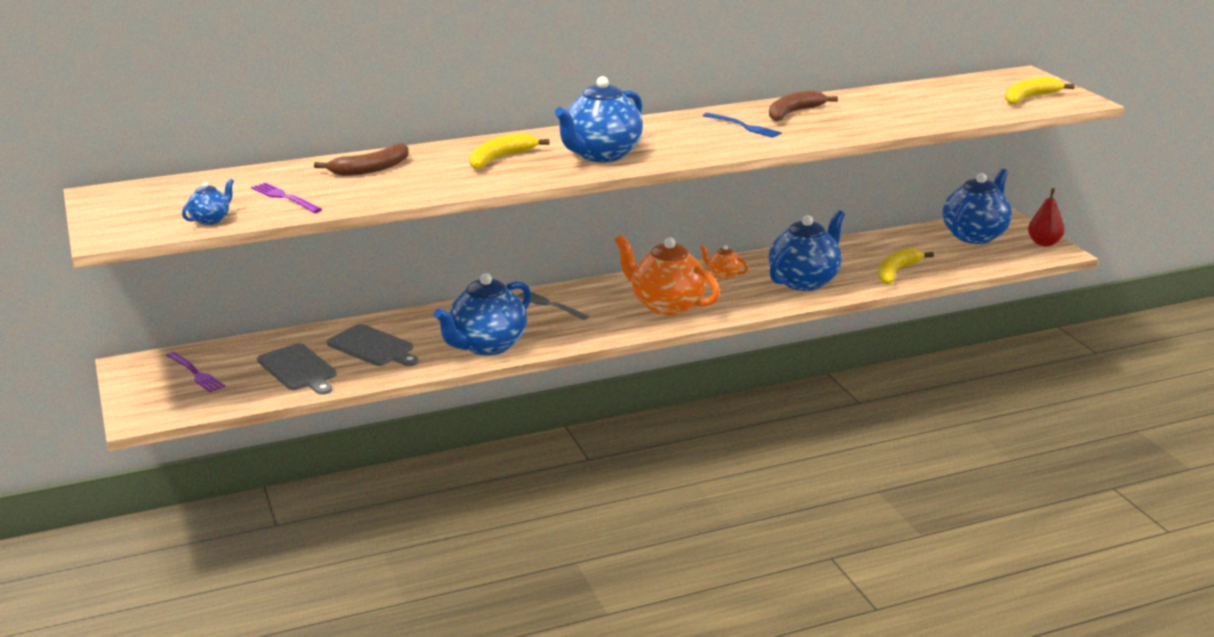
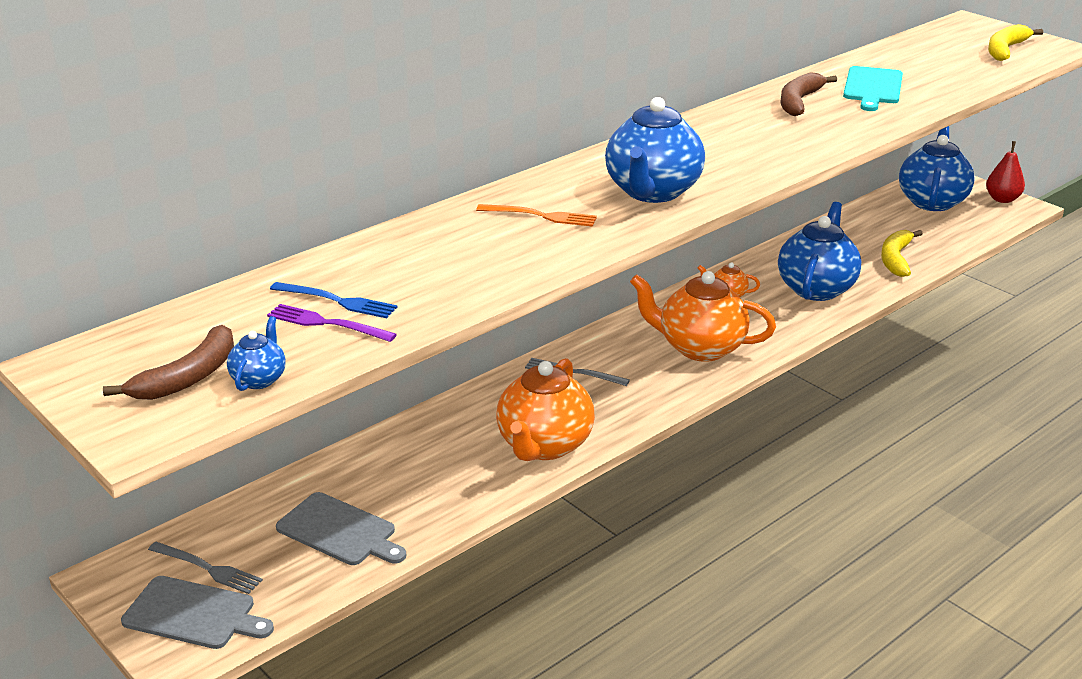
camera: 20 degrees left, 5 degrees up
(195, 373) = (208, 569): purple fork -> grey fork
(371, 169) = (397, 259): brown banana -> brown banana (188, 377)
(372, 347) = (409, 477): grey cutting board -> grey cutting board (193, 614)
(486, 346) = (544, 446): blue teapot -> orange teapot
(500, 158) = (541, 216): yellow banana -> orange fork
(744, 126) = (767, 128): blue fork -> blue fork (337, 301)
(870, 110) = (872, 87): none -> turquoise cutting board

